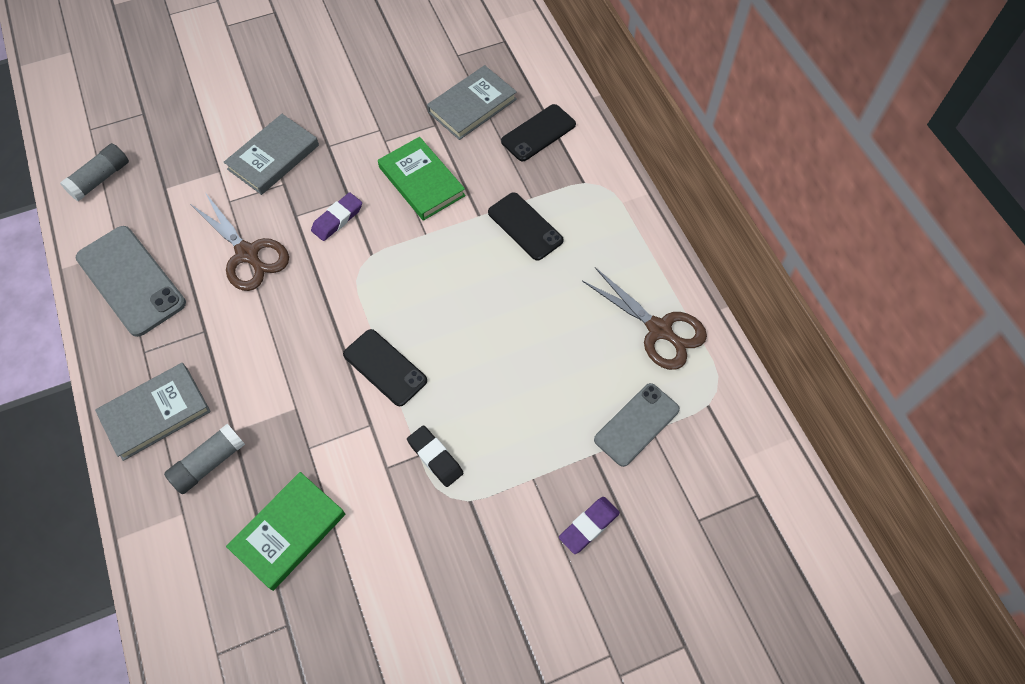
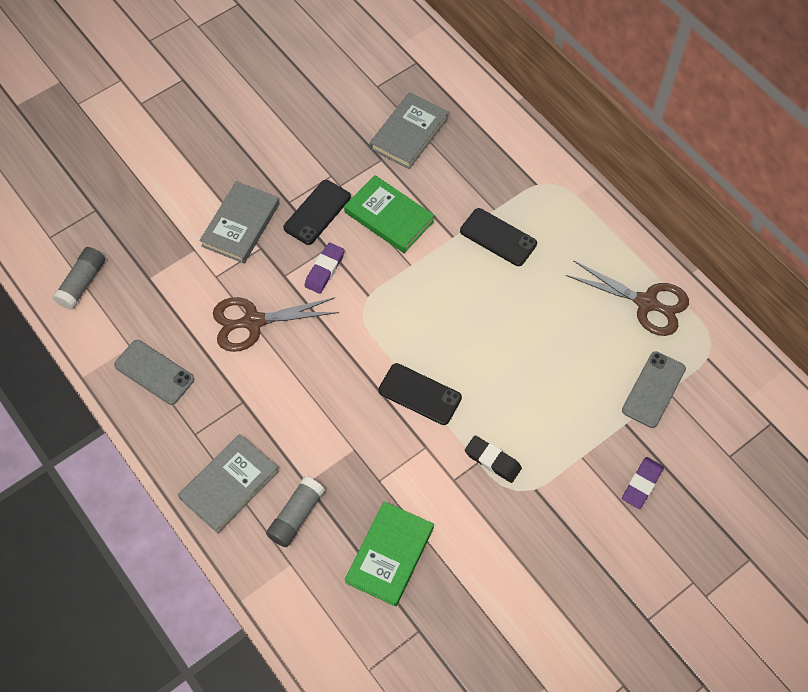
camera: 15 degrees left, 0 degrees up
(131, 280) = (154, 372): grey phone -> grey phone, size x0.66
(247, 254) = (253, 322): brown scissors -> brown scissors turned 135 degrees clockwise
(538, 133) = (479, 146): black phone -> black phone (317, 212)

